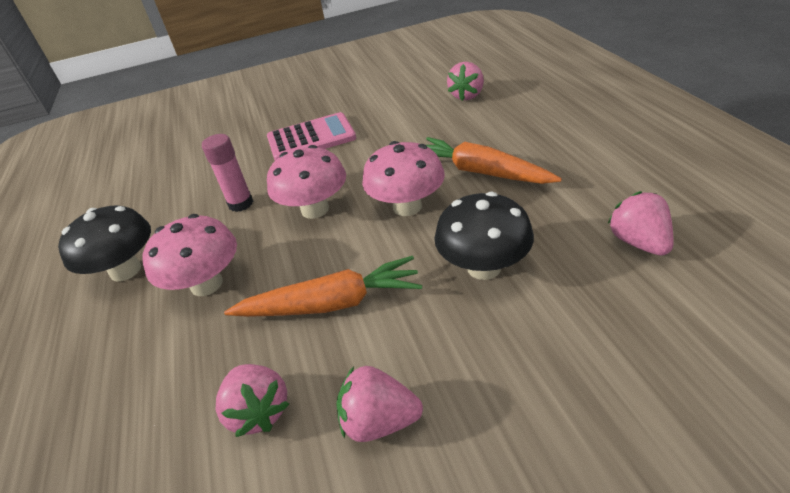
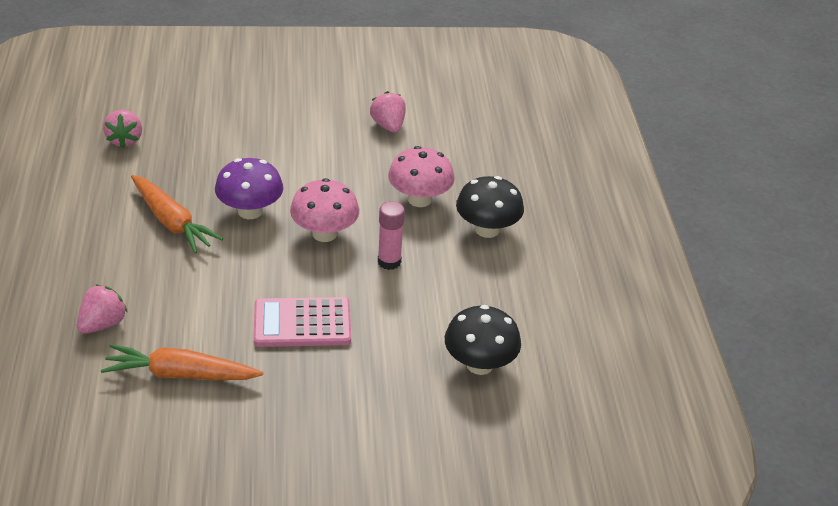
camera: 175 degrees left, 0 degrees up
(331, 303) = (334, 162): orange carrot -> orange carrot (180, 374)
(379, 421) = (328, 107): pink strawberry -> none
(407, 207) = (250, 211): pink mushroom -> purple mushroom
(484, 267) = (228, 154): black mushroom -> black mushroom (479, 364)

